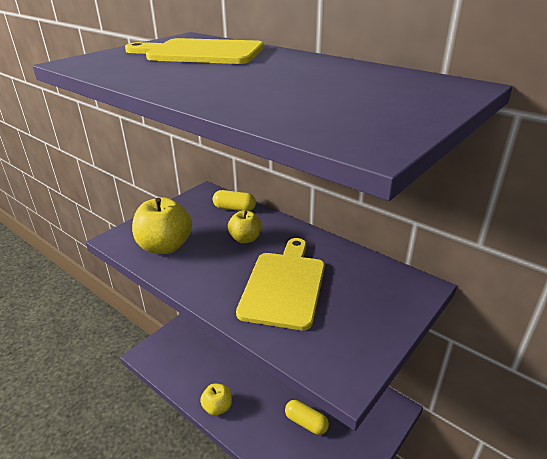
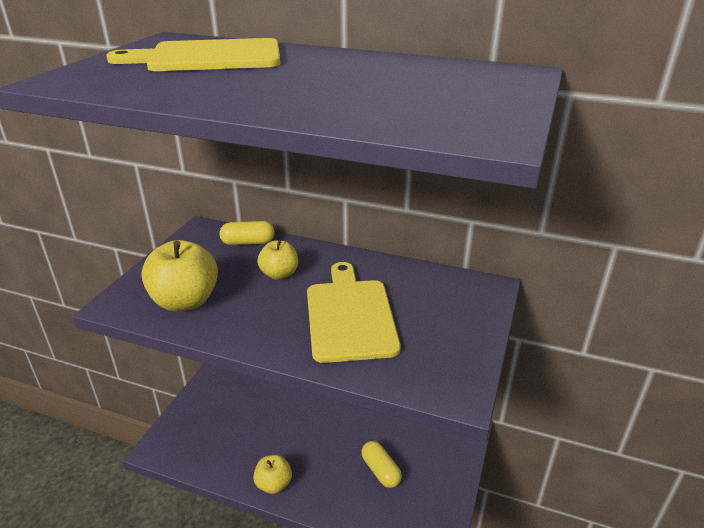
camera: 20 degrees left, 0 degrees up
(306, 422) = (380, 471): yellow capsule -> yellow capsule turned 45 degrees clockwise

